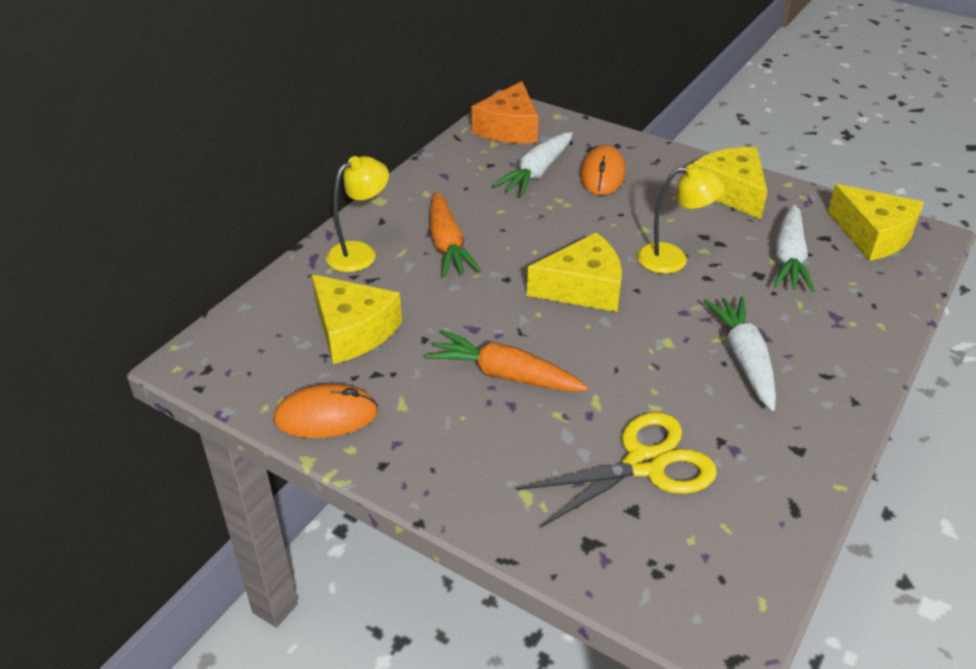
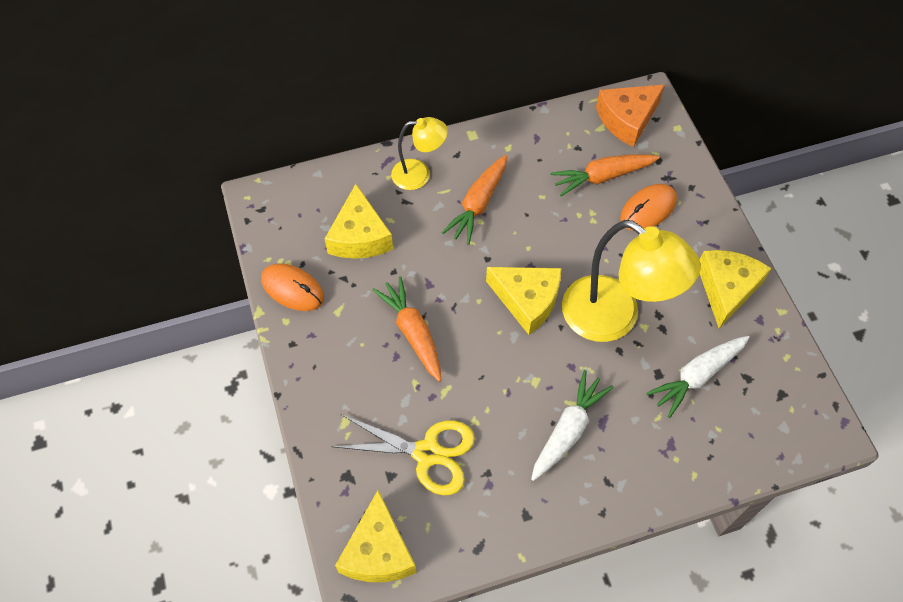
camera: 40 degrees right, 20 degrees up
(536, 173) = (602, 177): white carrot -> orange carrot
(673, 258) = (614, 318): yellow lamp -> yellow lamp, size x1.82
(873, 235) = (787, 402): yellow cheese -> yellow cheese (378, 551)

